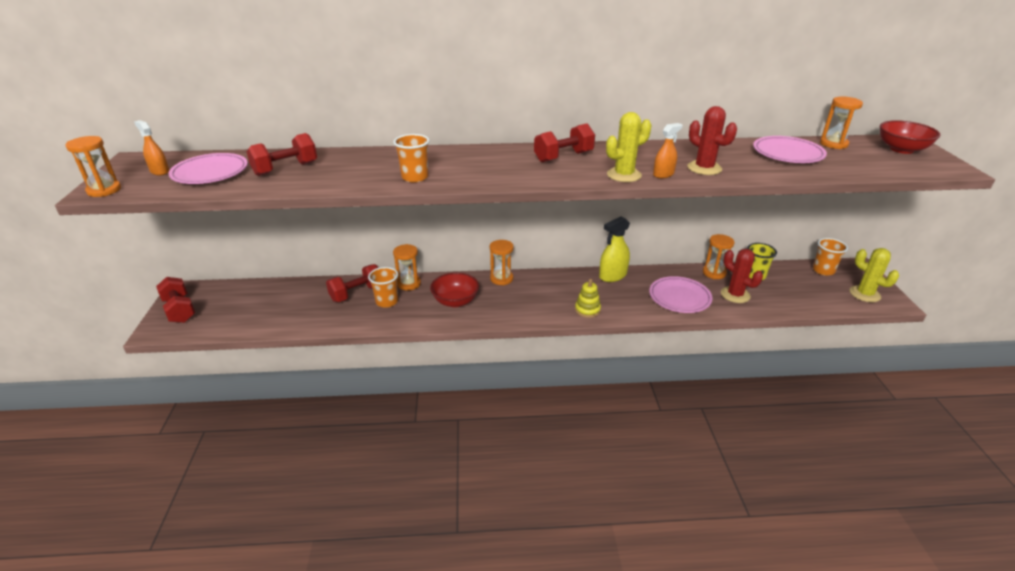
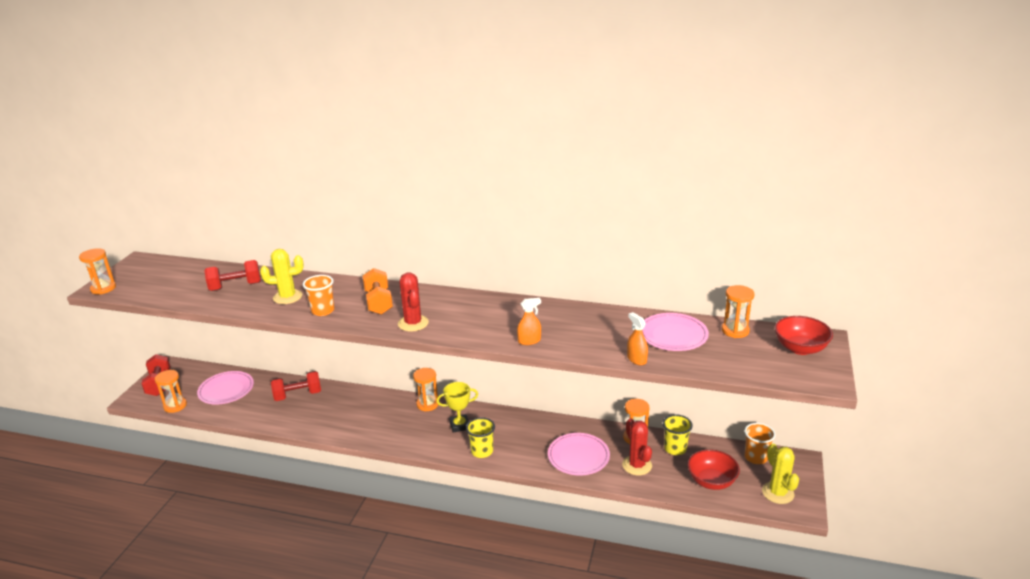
camera: 20 degrees right, 5 degrees down
(159, 171) = (149, 275): orange spray bottle -> orange spray bottle (636, 359)
(210, 173) = (181, 282): pink plate -> pink plate (226, 390)
(387, 301) = (317, 408): orange cup -> none
(409, 284) = (345, 394): orange hourglass -> orange hourglass (175, 406)
(455, 301) = (373, 419): red bowl -> red bowl (711, 481)
(471, 163) = (378, 302): none -> orange dumbbell
(547, 291) = (459, 425): none -> yellow trophy
(563, 157) = (461, 307): red dumbbell -> none
(587, 310) = (482, 451): yellow stacking toy -> yellow cup
(612, 276) = (532, 421): yellow spray bottle -> none
(624, 175) = (494, 336): yellow cactus -> yellow cactus (287, 297)
(704, 168) = (573, 340): red cactus -> red cactus (413, 323)

